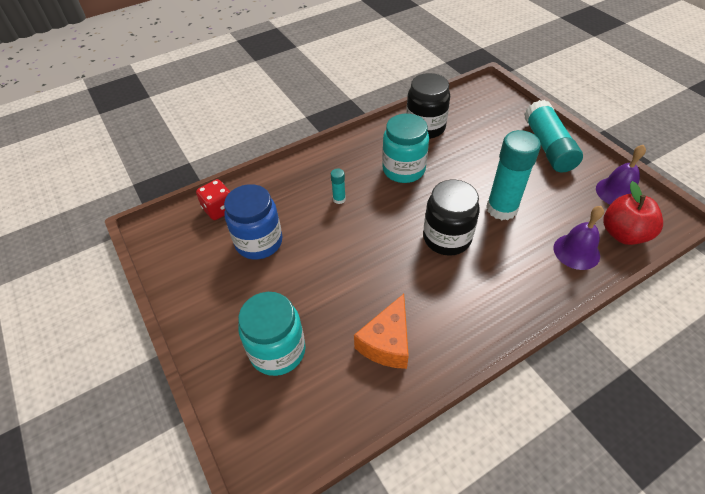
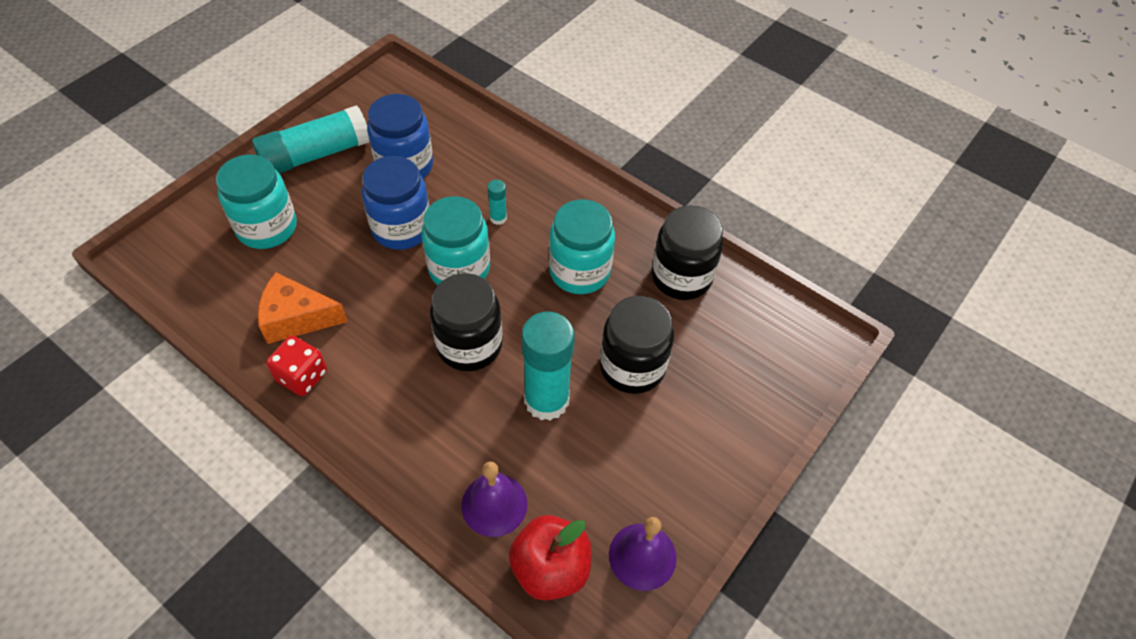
camera: 65 degrees right, 5 degrees up
(219, 209) = (442, 116): red dice -> red dice (302, 376)
(323, 256) = (401, 228): none -> blue jar
(376, 230) = (459, 268): none -> turquoise jar
(486, 164) = (632, 367): none -> black jar
(548, 146) = (712, 446): turquoise glue stick -> turquoise glue stick (316, 154)

